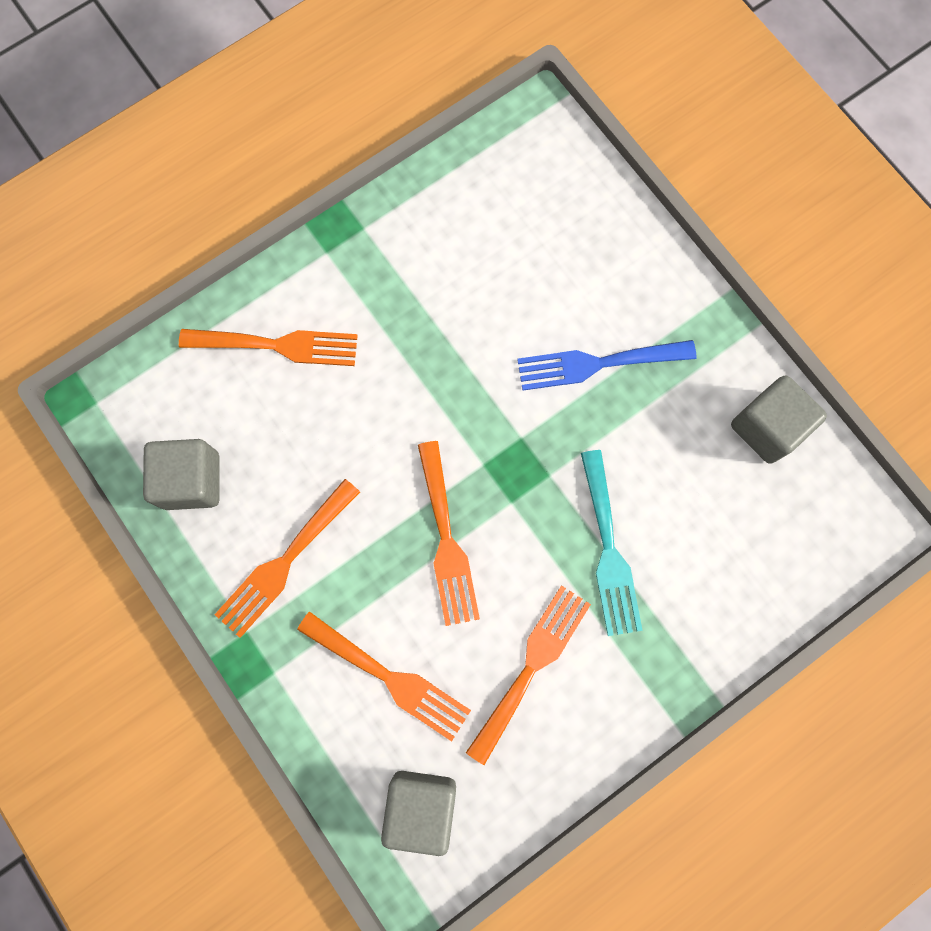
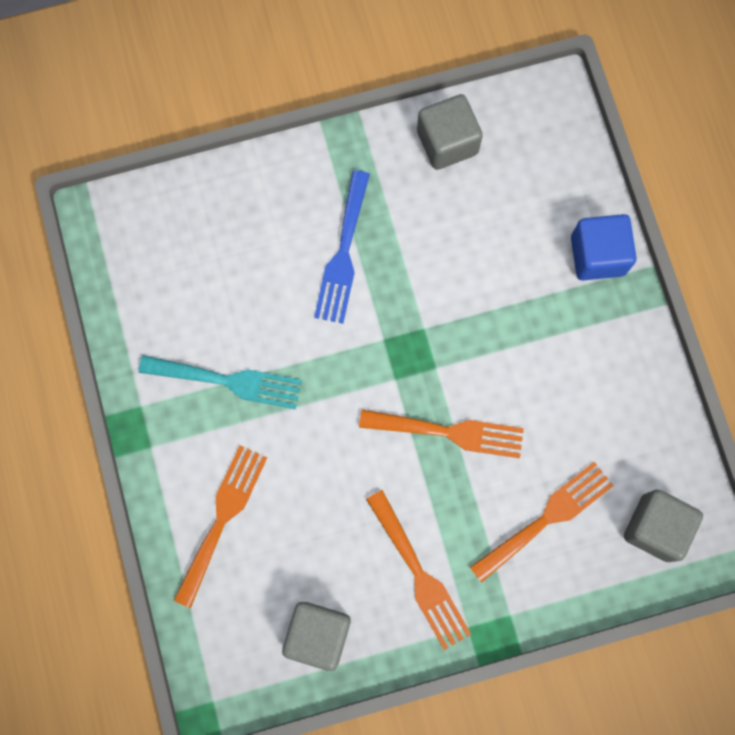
camera: 70 degrees left, 0 degrees up
(531, 666) = (574, 400): orange fork -> none
(609, 551) = (503, 305): turquoise fork -> turquoise fork (228, 381)
(708, 637) = (597, 255): none -> blue cube

